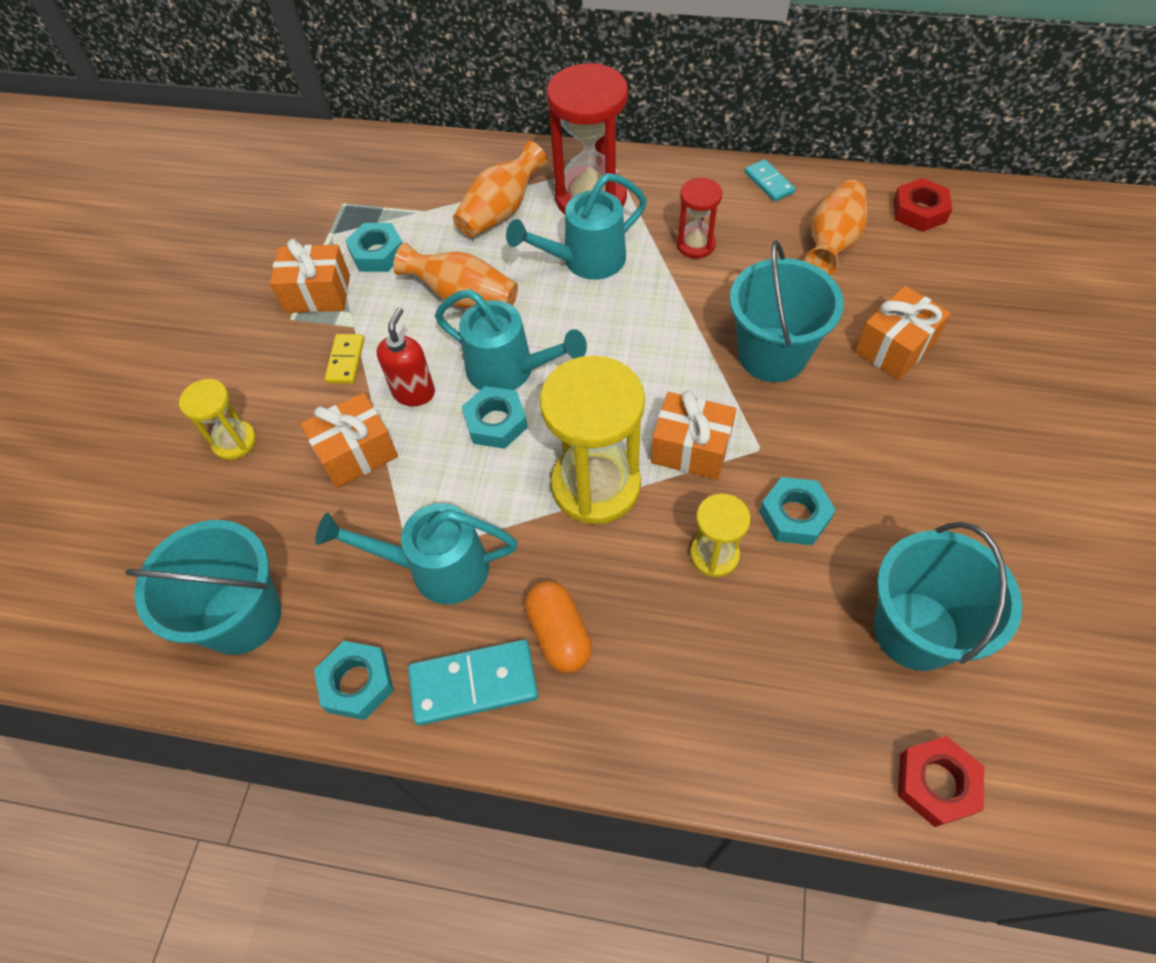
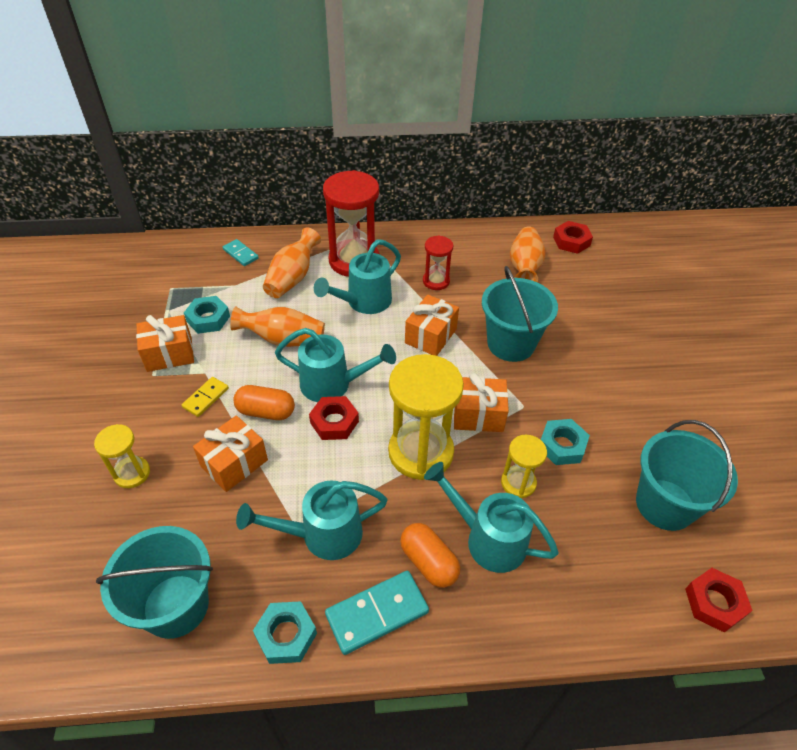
camera: 20 degrees left, 10 degrees down
(346, 360) = (206, 398): yellow domino -> yellow domino turned 45 degrees clockwise
(414, 392) = (266, 411): red soap dispenser -> orange capsule
(496, 422) = (334, 422): turquoise nut -> red nut
(647, 622) = (488, 539): none -> turquoise watering can
(769, 182) = (471, 236): turquoise domino -> turquoise domino (240, 254)
(895, 347) = (587, 327): orange gift -> orange gift (431, 336)

